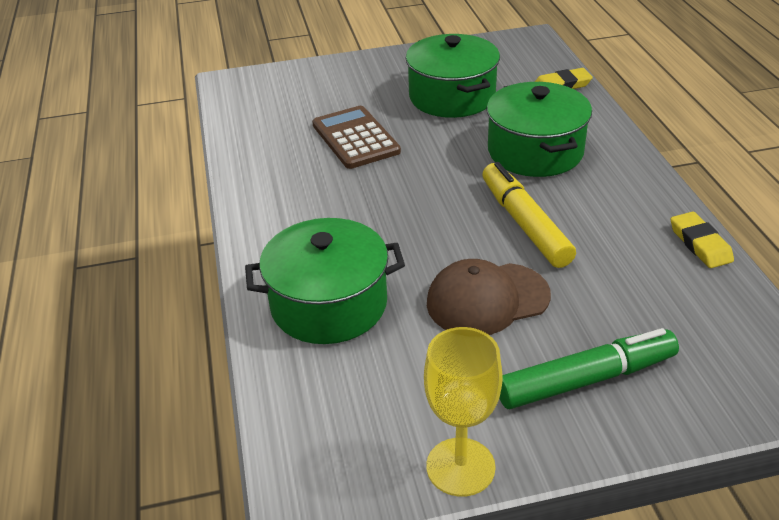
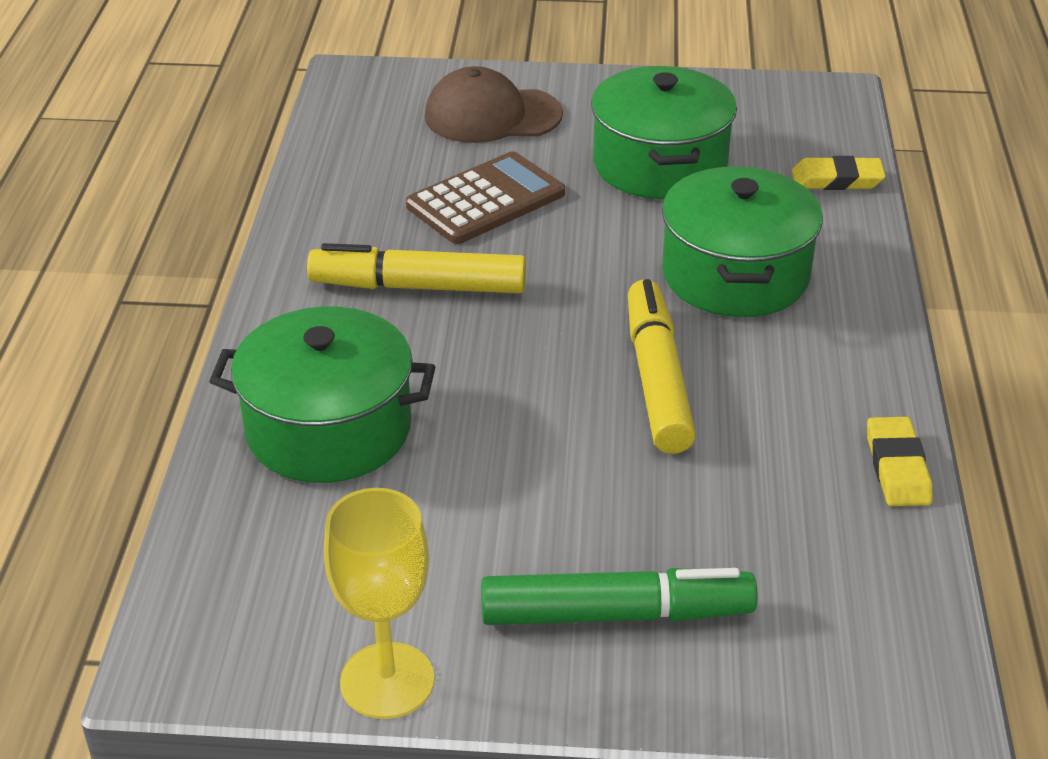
camera: 15 degrees right, 0 degrees up
(341, 200) = (419, 287): none -> yellow marker
(355, 138) = (485, 200): brown calculator -> brown calculator turned 60 degrees clockwise
(487, 299) = (543, 473): brown cap -> brown cap (492, 115)

